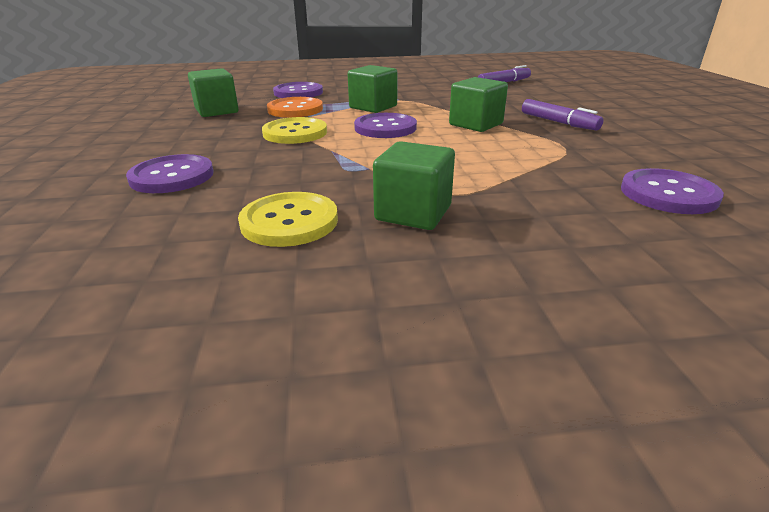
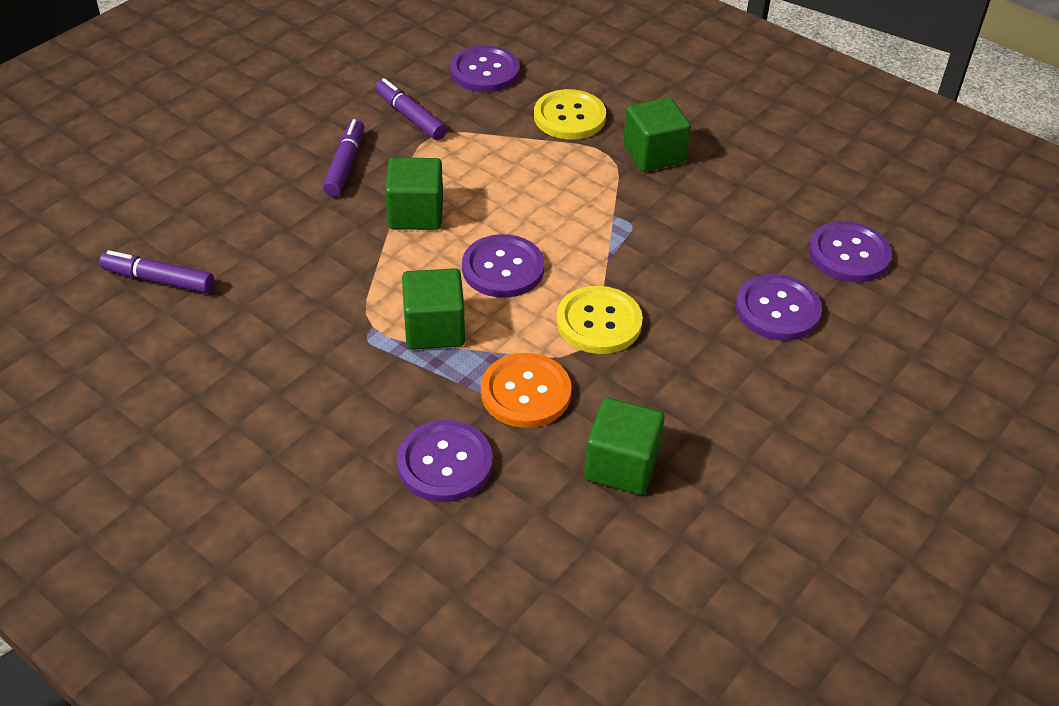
camera: 135 degrees left, 15 degrees up
(119, 232) = (849, 254): none -> purple button
(289, 221) = (735, 195): yellow button -> yellow button (569, 117)
(605, 149) = (410, 117): none -> purple marker

